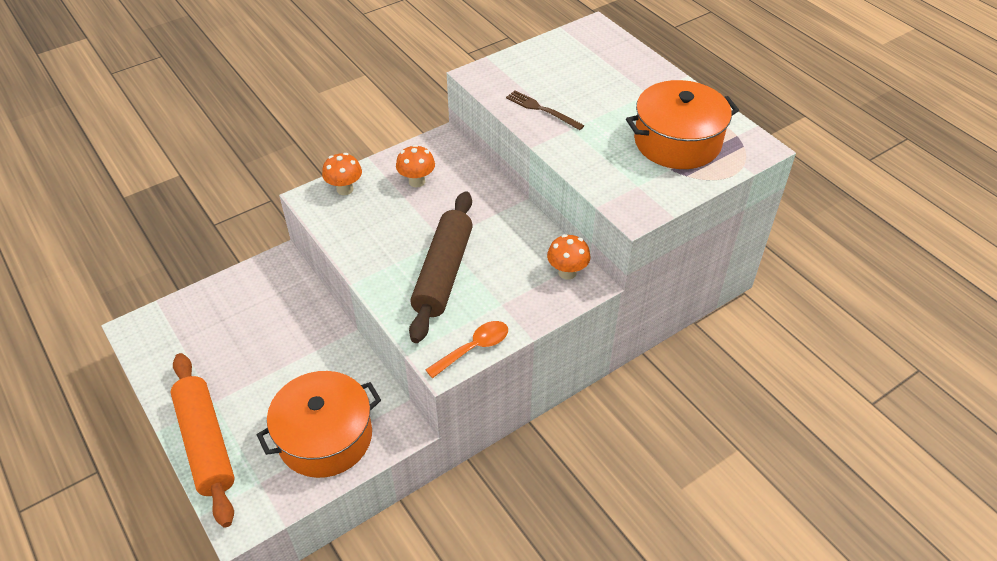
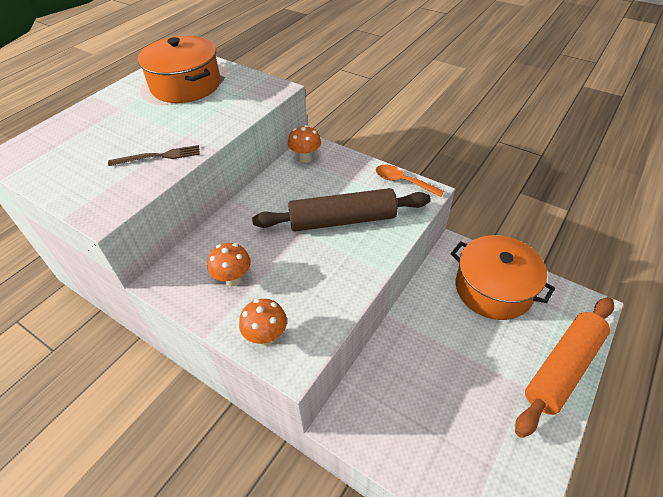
camera: 110 degrees left, 0 degrees up
(542, 110) = (159, 156): brown fork -> brown fork turned 120 degrees counterclockwise

